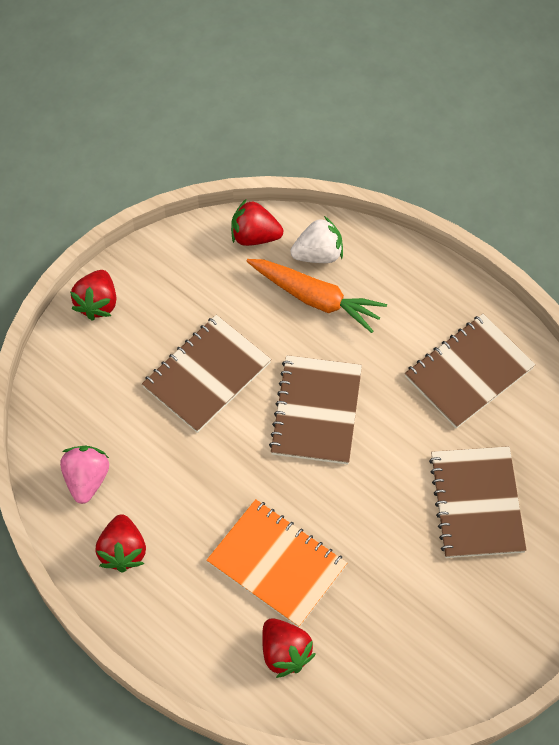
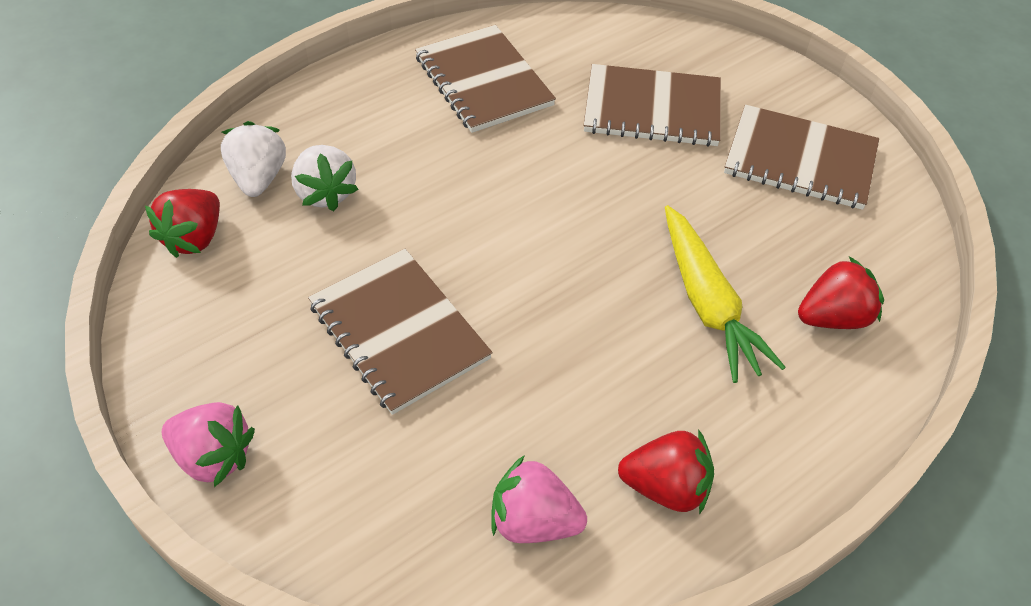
camera: 80 degrees left, 10 degrees down
(97, 303) = (213, 457): red strawberry -> pink strawberry
(277, 564) = (707, 303): orange notebook -> yellow carrot
(316, 298) = (325, 193): orange carrot -> white strawberry
(316, 411) = (494, 223): brown notebook -> brown notebook (800, 160)

